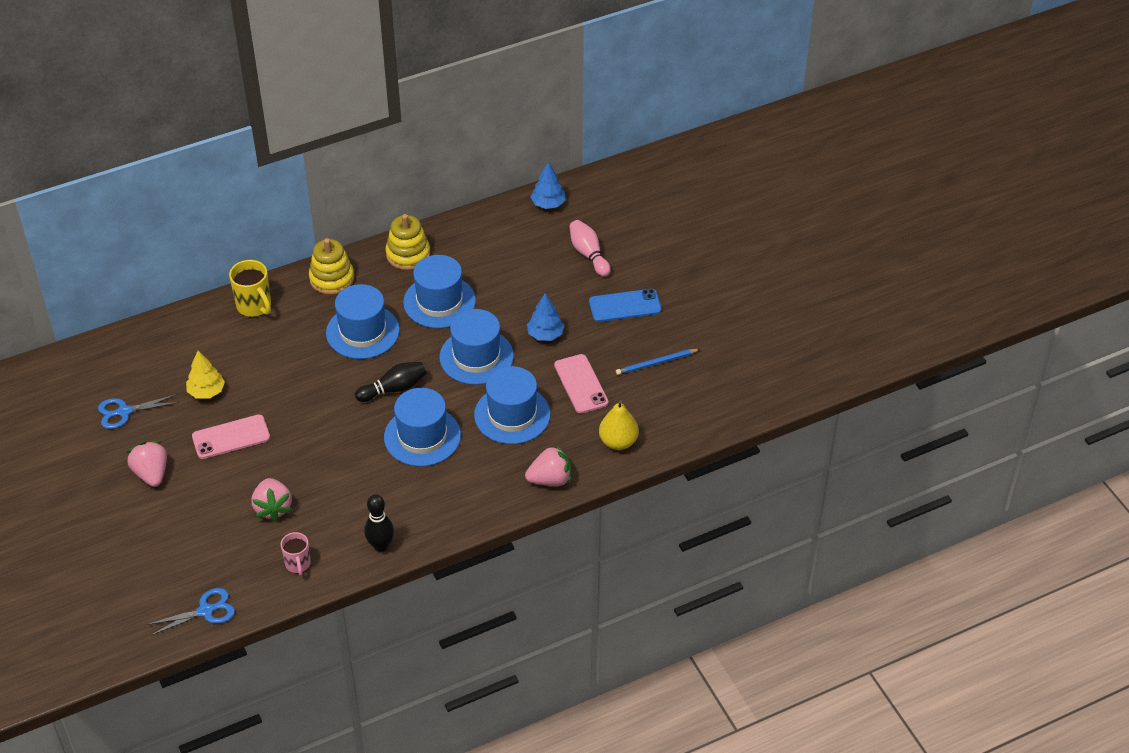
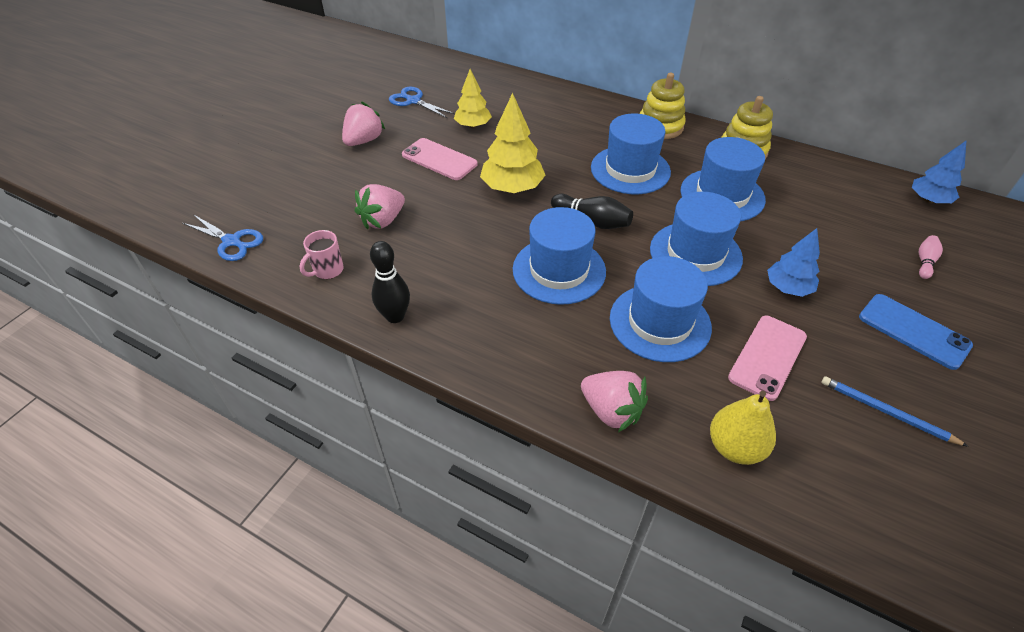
camera: 55 degrees right, 0 degrees up
(254, 306) = (582, 106): yellow mug -> none
(313, 412) = (512, 188): none -> yellow tree
(588, 254) = (924, 262): pink bowling pin -> pink bowling pin, size x0.60

